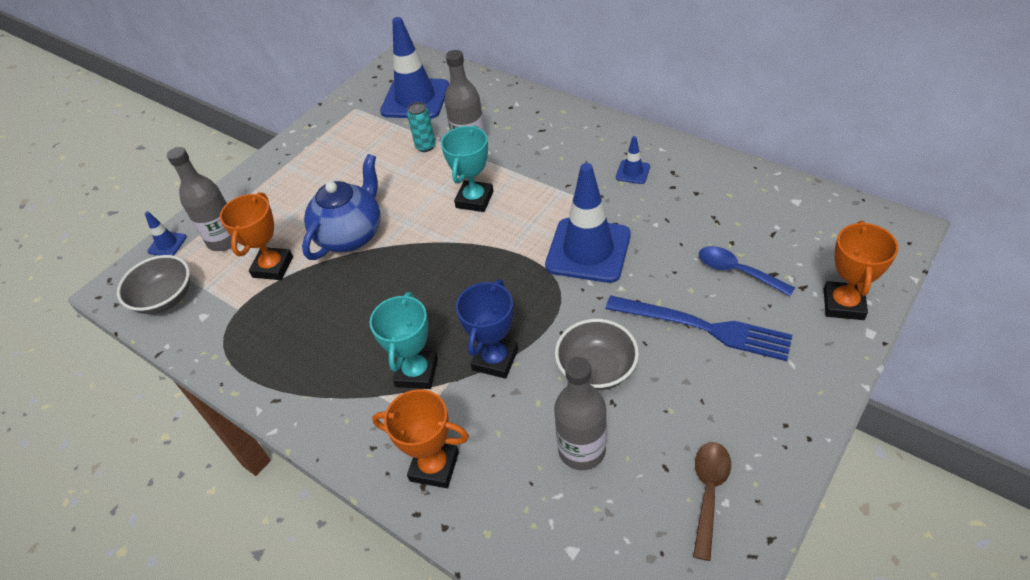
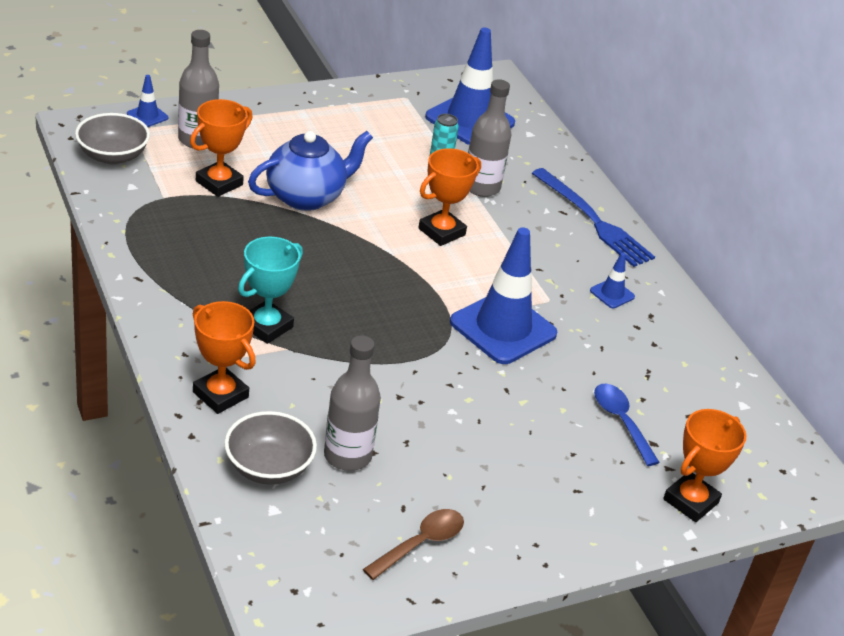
camera: 20 degrees right, 10 degrees down
(474, 199) = (441, 232): turquoise trophy -> orange trophy
(495, 360) = (339, 356): blue trophy -> none
(596, 369) = (417, 413): grey bowl -> grey bowl (268, 467)
(703, 327) = (542, 441): blue fork -> blue fork (593, 220)

